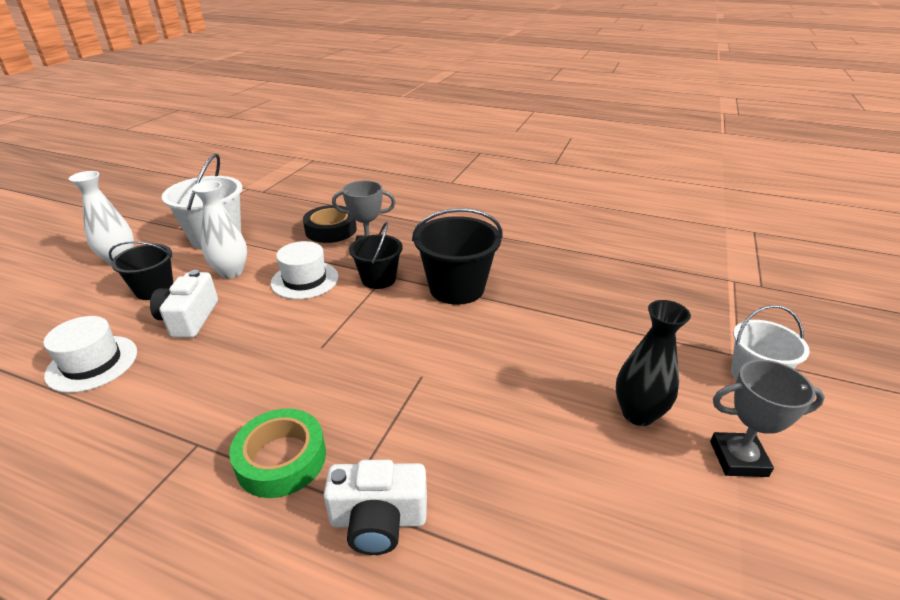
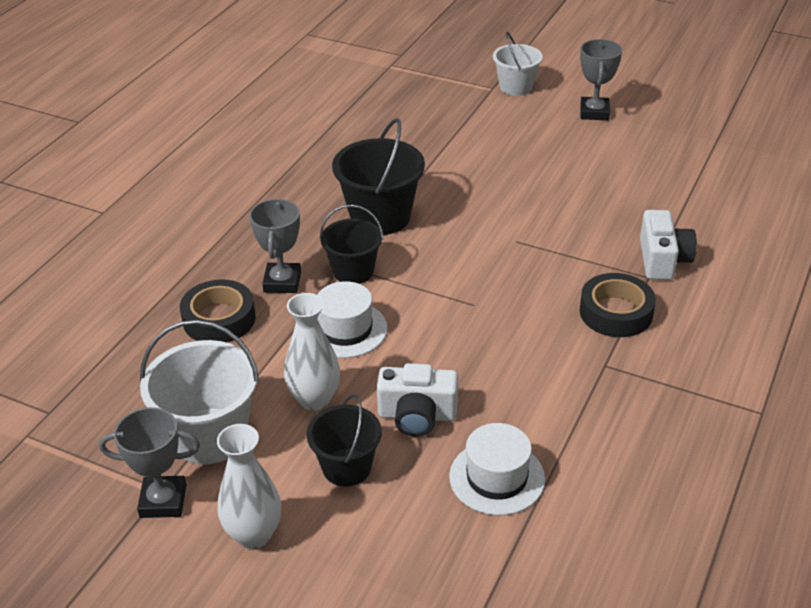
camera: 85 degrees left, 5 degrees up
(170, 229) = (163, 501): none -> grey trophy
(281, 459) = (616, 312): green tape -> black tape
(638, 414) = (556, 142): black vase -> none

